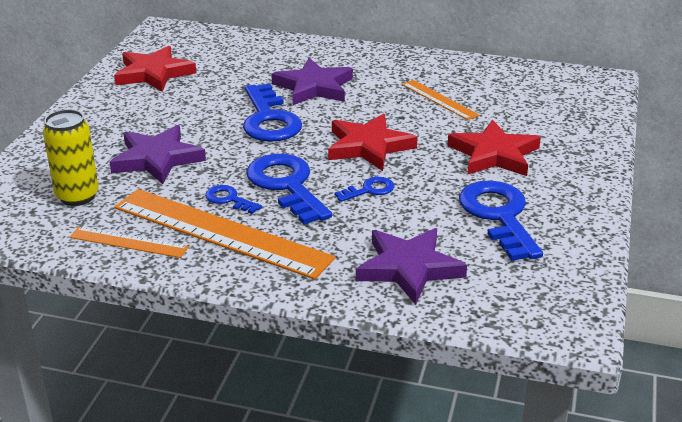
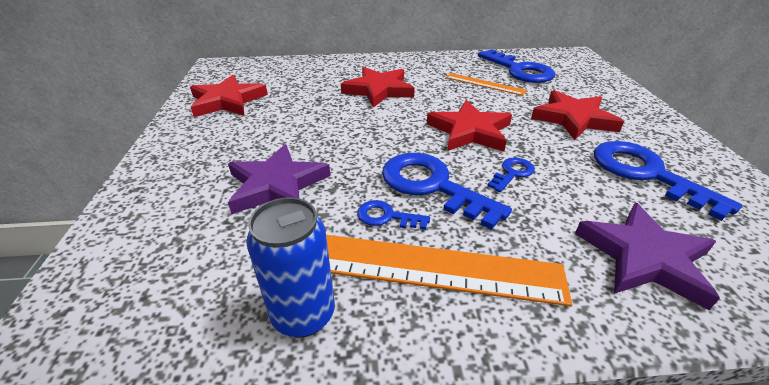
camera: 20 degrees left, 5 degrees up
(77, 196) = (201, 257): yellow can -> none
(128, 242) = (303, 314): orange ruler -> blue can
(269, 120) = (363, 123): blue key -> blue key (519, 70)
(314, 87) = (379, 90): purple star -> red star

